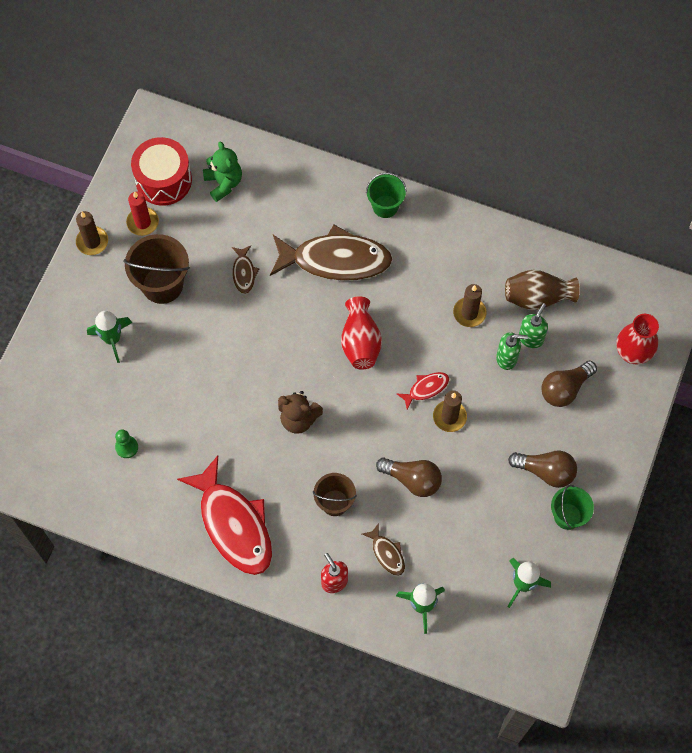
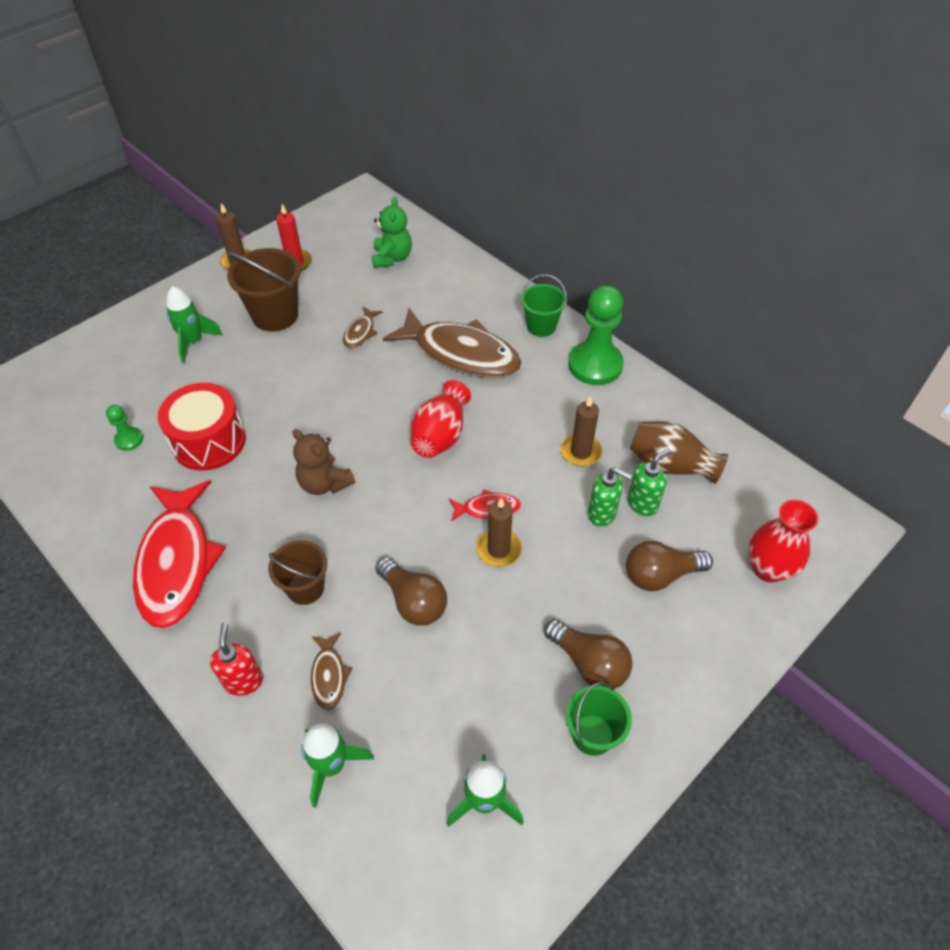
camera: 25 degrees right, 15 degrees down
(163, 180) = (338, 239): red drum -> red drum (209, 441)
(444, 228) = (595, 365): none -> green pawn

